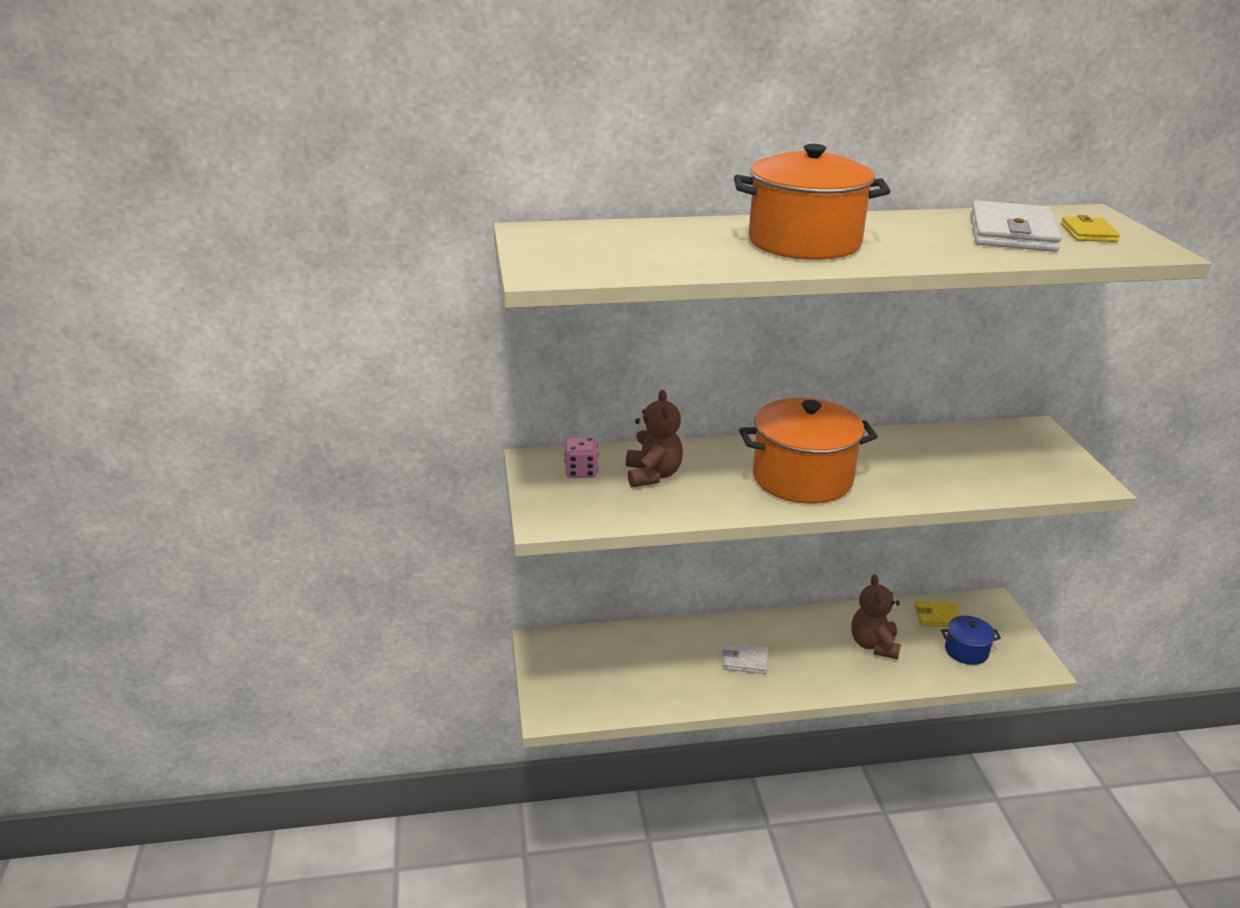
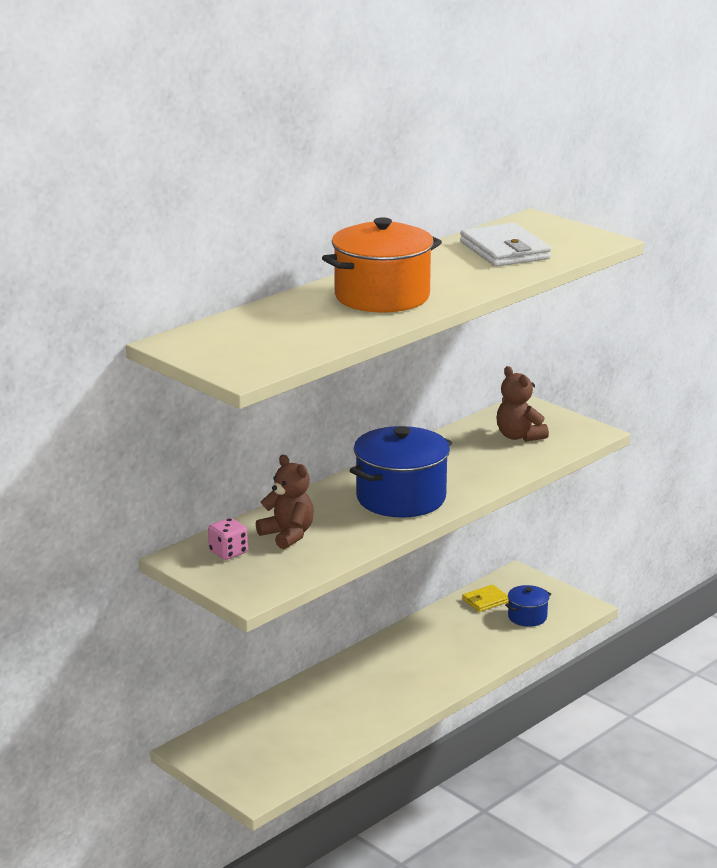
camera: 35 degrees left, 5 degrees down
(745, 661) = (371, 691): white wallet -> none
(802, 478) = (401, 498): orange pot -> blue pot
(874, 645) = (457, 640): brown teddy bear -> brown teddy bear (519, 436)
(1088, 233) = (551, 237): yellow wallet -> none

